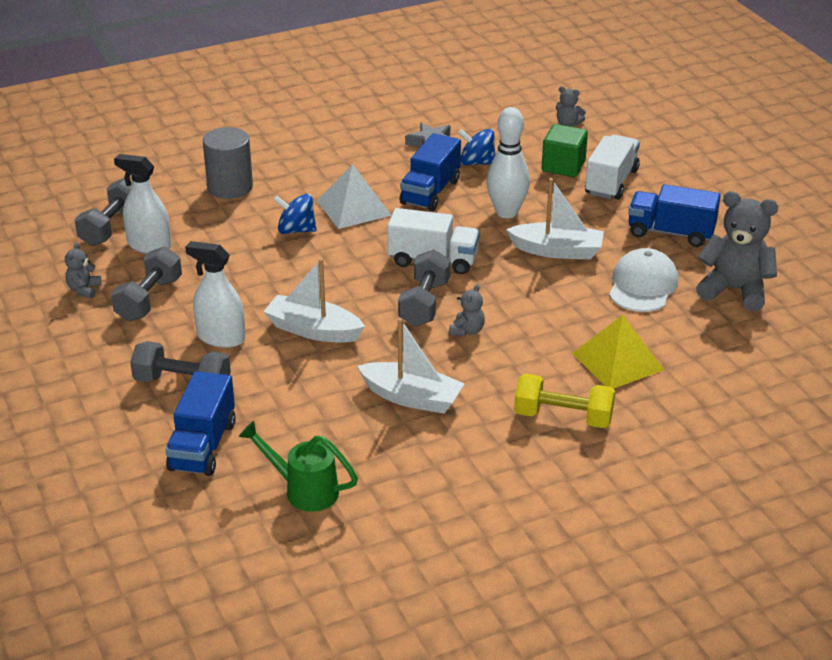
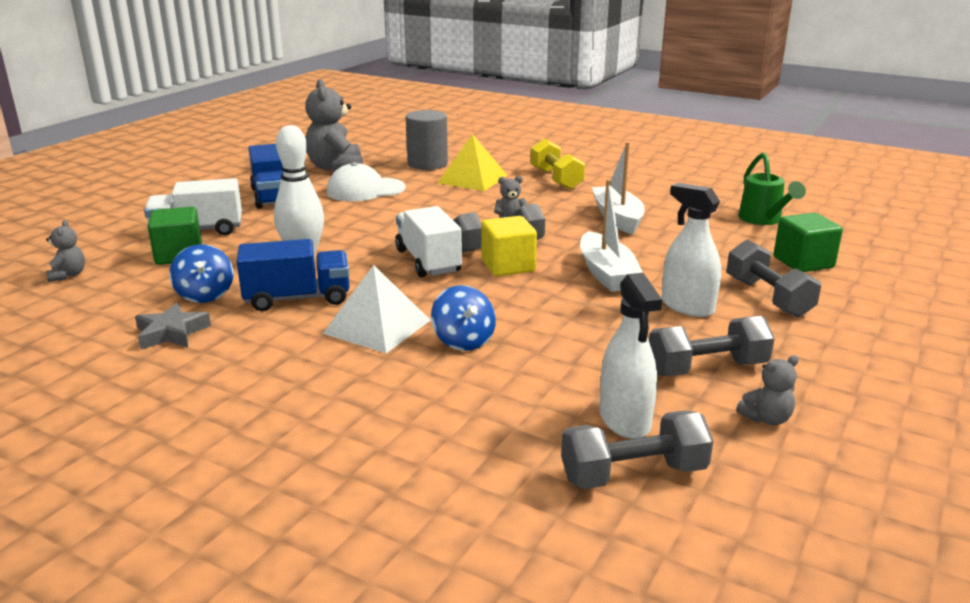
camera: 125 degrees left, 10 degrees down
(203, 446) = (803, 262): blue truck -> green cube
(221, 338) = (687, 306): white spray bottle -> white spray bottle turned 150 degrees clockwise
(230, 187) = (420, 426): grey cylinder -> grey cylinder (427, 164)
(382, 292) = (508, 266): none -> yellow cube
(557, 251) = (349, 223): white boat -> none

